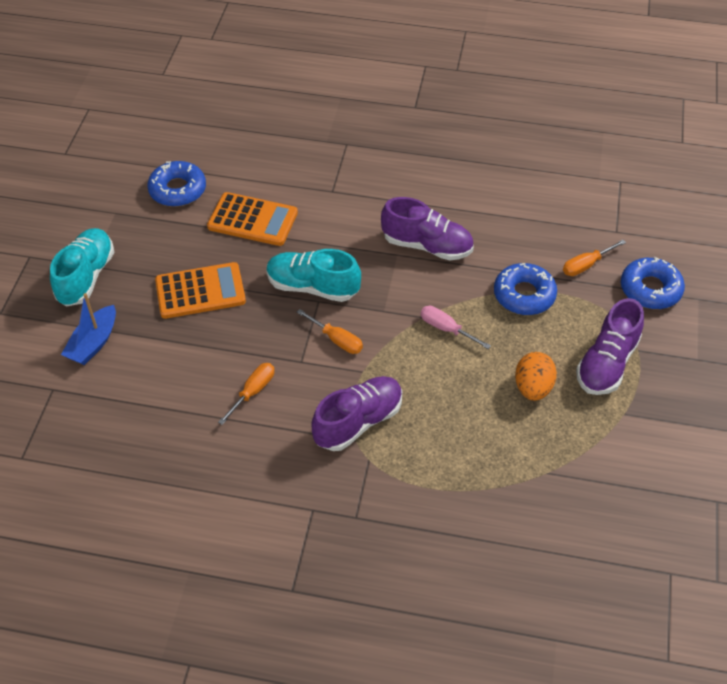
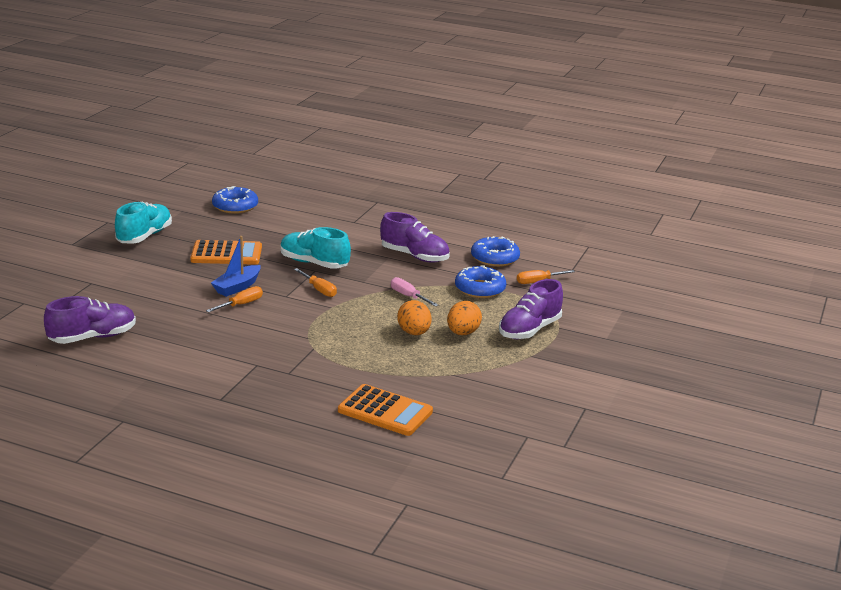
camera: 10 degrees right, 25 degrees down
(93, 343) = (133, 266): blue boat -> blue boat (237, 287)
(252, 220) = (284, 227): orange calculator -> orange calculator (385, 411)
(358, 422) = (315, 329): purple shoe -> purple shoe (92, 337)
(476, 401) = (414, 333): none -> orange egg
(650, 289) = (585, 300): blue donut -> blue donut (495, 258)

